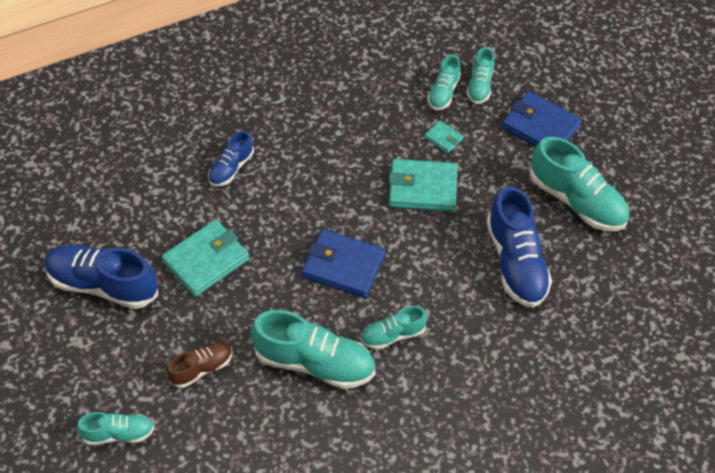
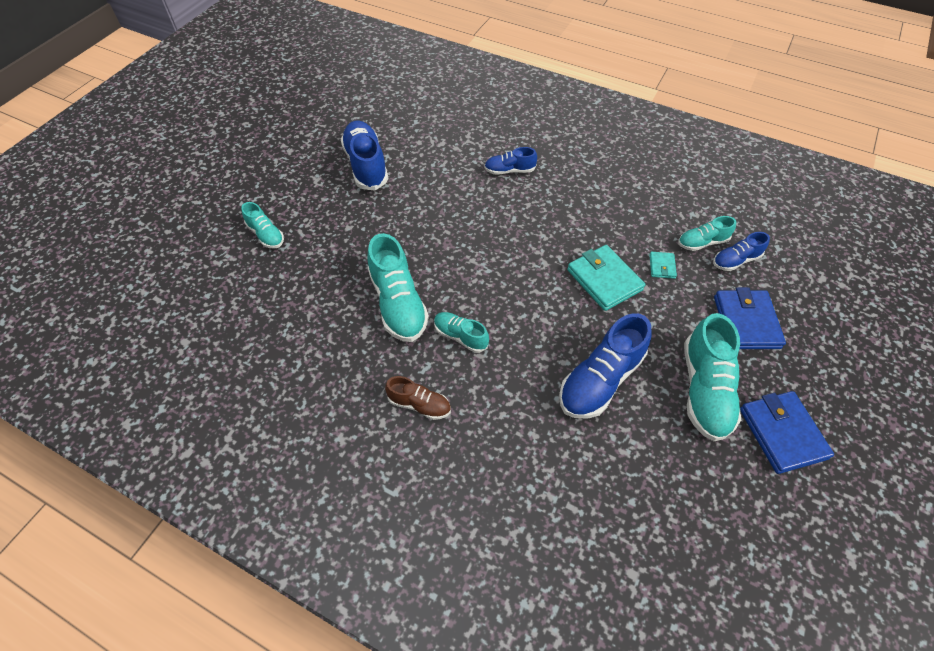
camera: 55 degrees right, 0 degrees up
(202, 368) = (344, 246): brown shoe -> brown shoe (419, 404)
(206, 260) = (427, 200): turquoise wallet -> none
(343, 266) = (491, 273): blue wallet -> blue wallet (782, 433)
(479, 85) = (735, 260): turquoise shoe -> blue shoe

